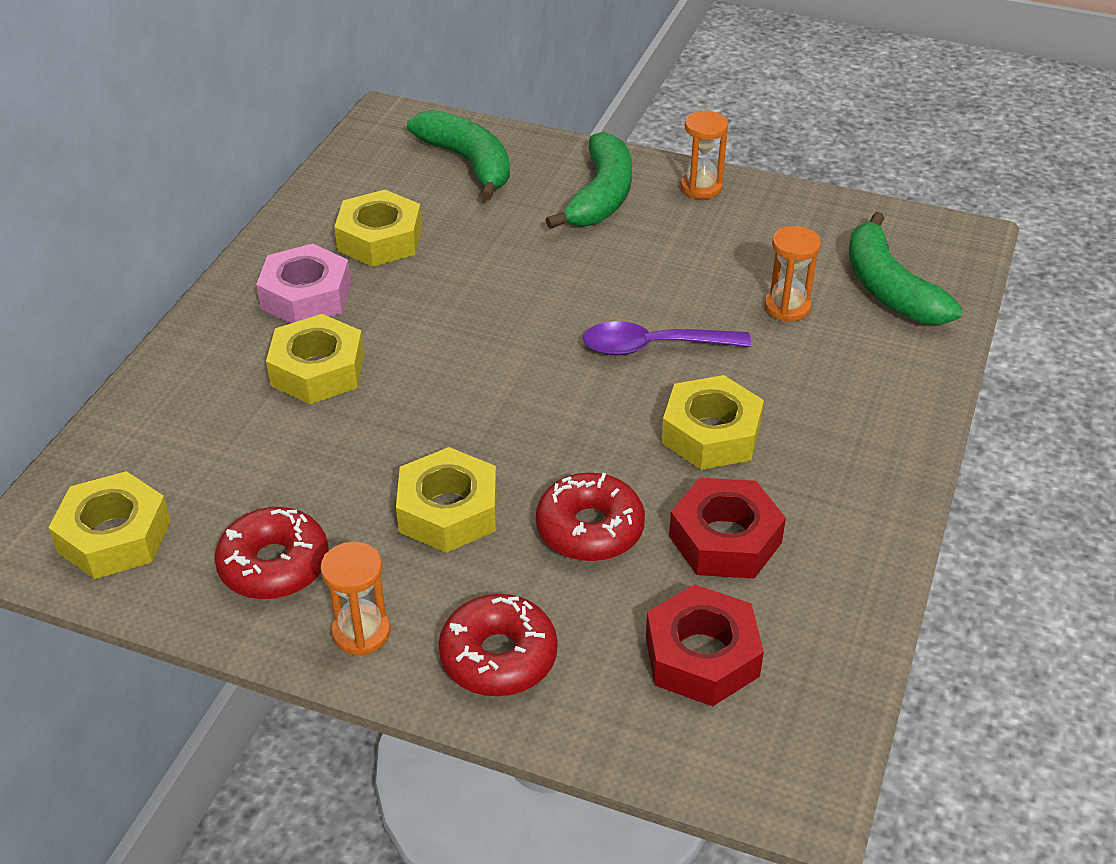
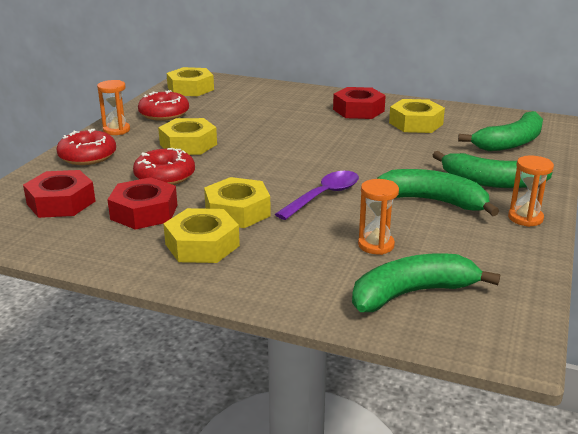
camera: 90 degrees right, 15 degrees down
(306, 296) = (358, 110): pink nut -> red nut
(317, 370) = (297, 115): yellow nut -> yellow nut (202, 245)
(653, 347) = (324, 196): purple spoon -> purple spoon turned 45 degrees clockwise
(662, 251) = (433, 201): none -> green banana

